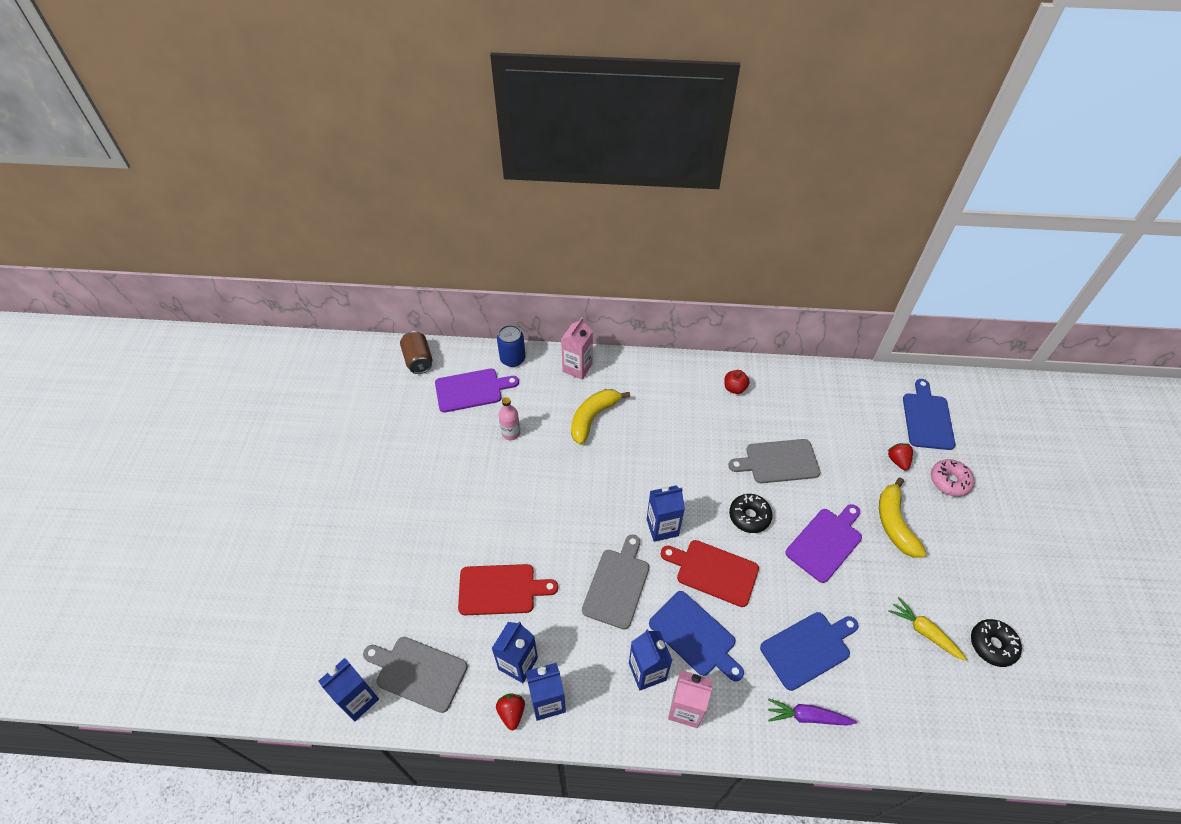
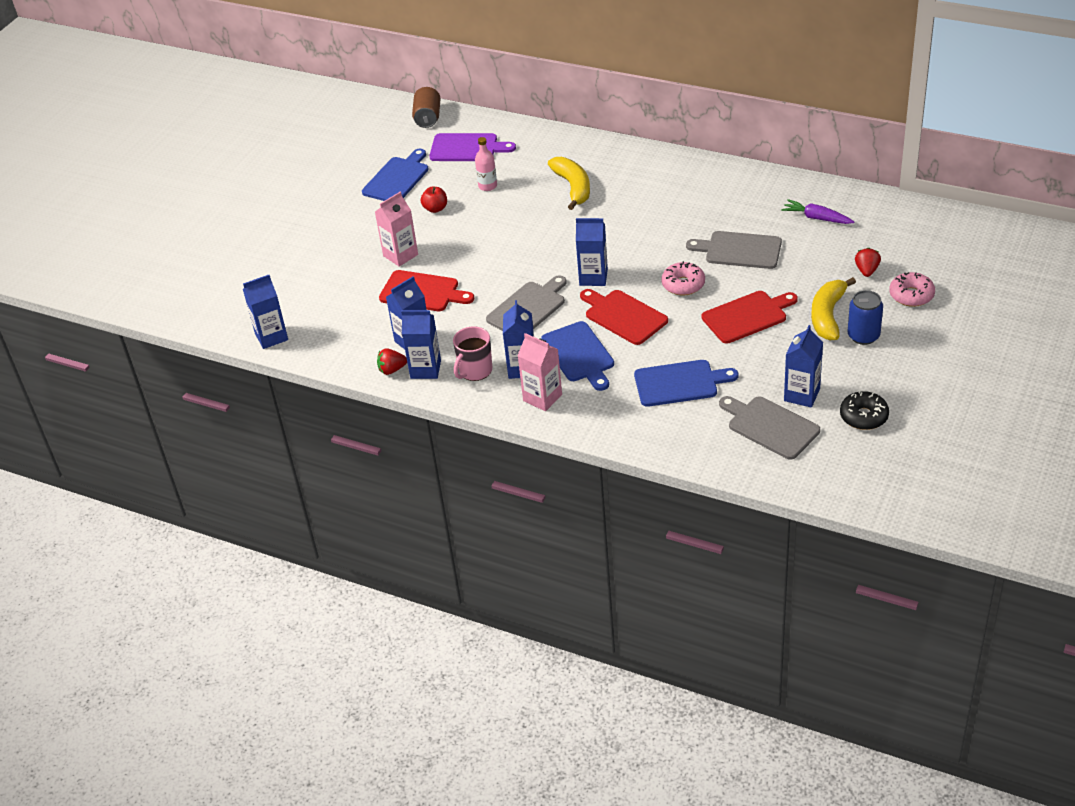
camera: 25 degrees right, 10 degrees down
(418, 672) = (327, 330): grey cutting board -> grey cutting board (770, 426)
(511, 712) = (392, 370): red strawberry -> red strawberry turned 120 degrees counterclockwise
(512, 359) = (519, 130): blue can -> blue can (863, 336)
(577, 368) = (579, 147): pink carton -> pink carton (400, 255)
(593, 418) = (573, 187): yellow banana -> yellow banana turned 105 degrees clockwise
(600, 689) = (475, 371): none -> pink mug
(734, 388) = (731, 187): red apple -> red apple (435, 208)
(749, 516) = (683, 284): black donut -> pink donut
(808, 716) = (649, 425): purple carrot -> purple carrot (817, 218)
(826, 542) = (747, 316): purple cutting board -> red cutting board
(924, 632) = (802, 395): yellow carrot -> blue carton
(927, 418) = (924, 244): blue cutting board -> blue cutting board (397, 179)

